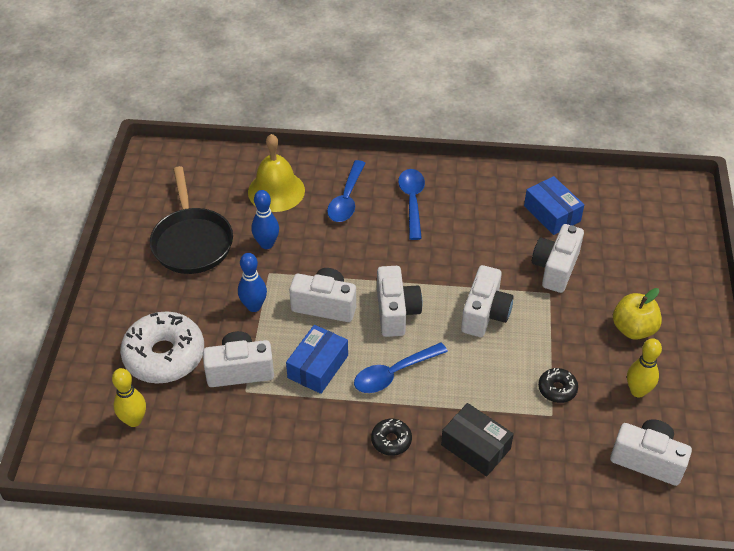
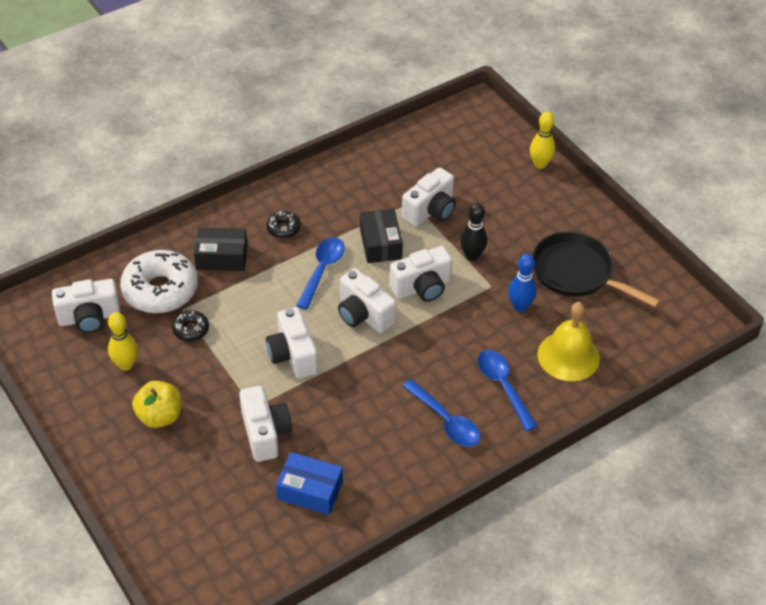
camera: 140 degrees right, 0 degrees up
(134, 420) = (461, 147): yellow bowling pin -> yellow bowling pin (540, 164)
(164, 355) = (491, 190): white donut -> white donut (160, 290)
(254, 306) = (472, 256): blue bowling pin -> black bowling pin
(318, 366) = (380, 244): blue box -> black box

